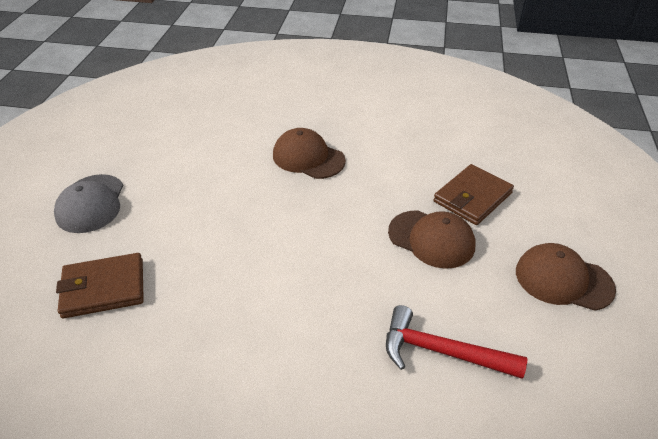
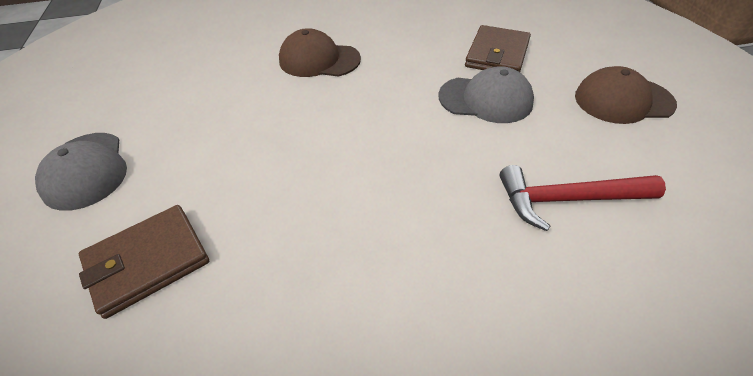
camera: 20 degrees left, 5 degrees up
(431, 239) = (485, 99): brown cap -> grey cap

